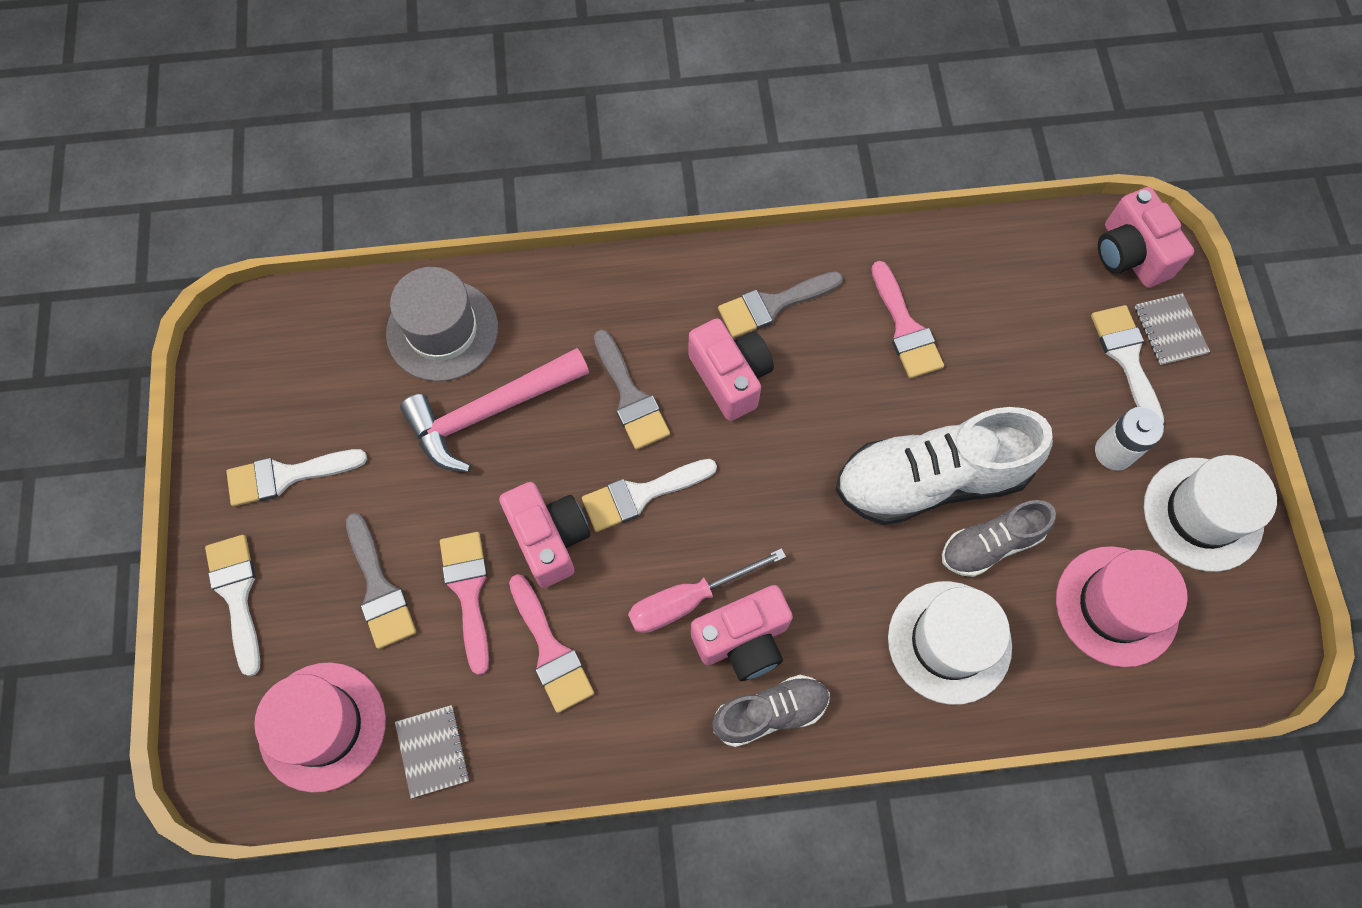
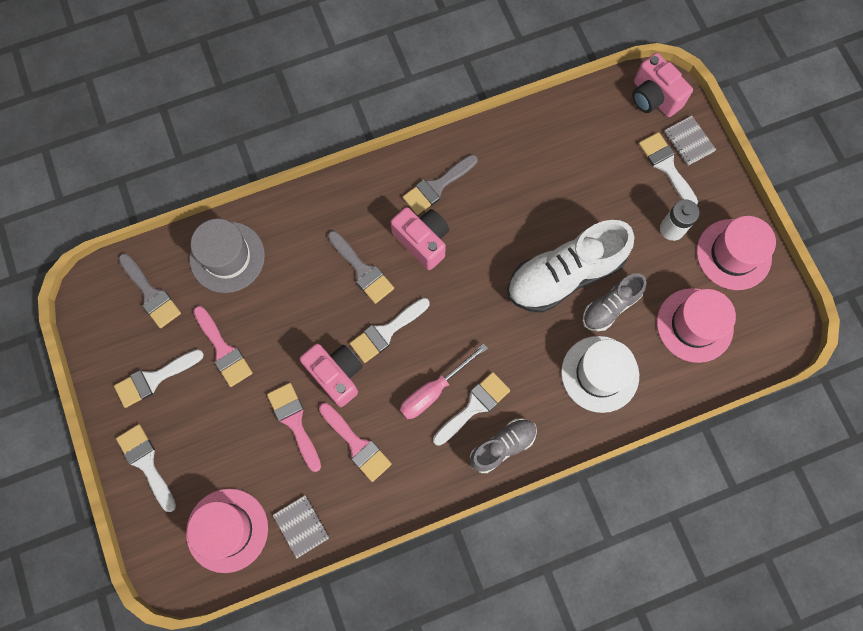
camera: 15 degrees left, 5 degrees up
(379, 589) = (237, 435): grey brush -> grey brush (151, 294)
(490, 412) = (274, 303): pink hammer -> none
(743, 640) = (474, 406): pink camera -> white brush
(905, 328) = (525, 181): pink brush -> pink brush (223, 350)
(1203, 514) = (733, 254): white hat -> pink hat

